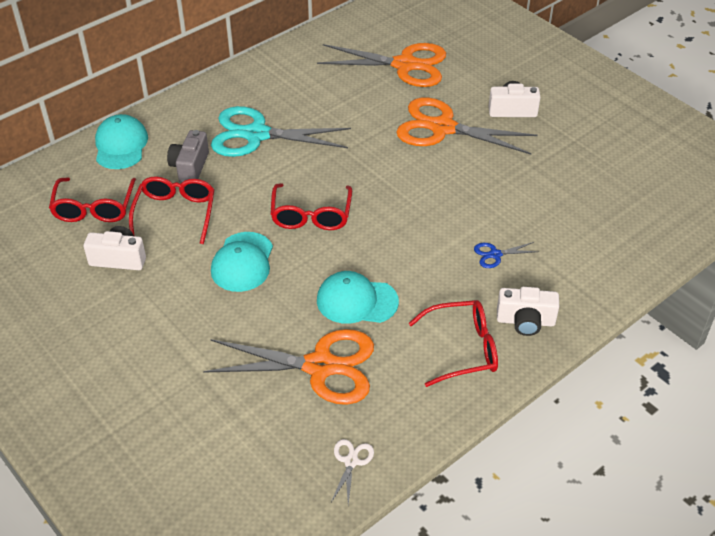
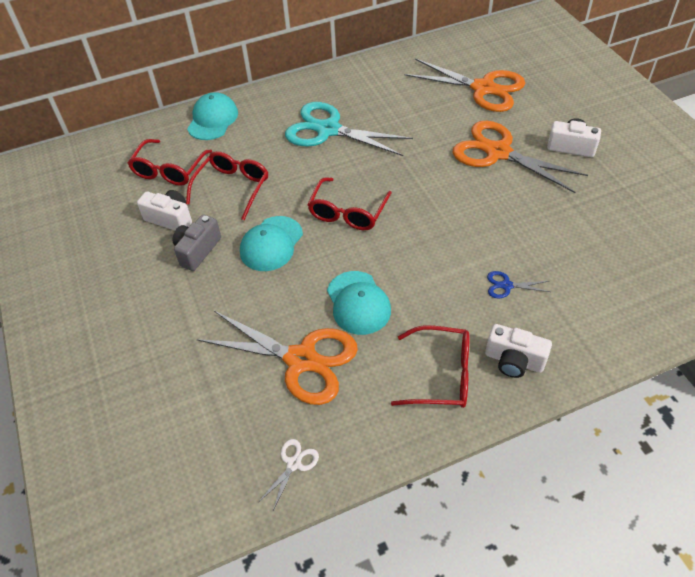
camera: 20 degrees right, 5 degrees up
(190, 167) = (261, 149): grey camera -> grey camera (197, 250)
(356, 301) = (358, 303): turquoise cap -> turquoise cap turned 135 degrees counterclockwise

